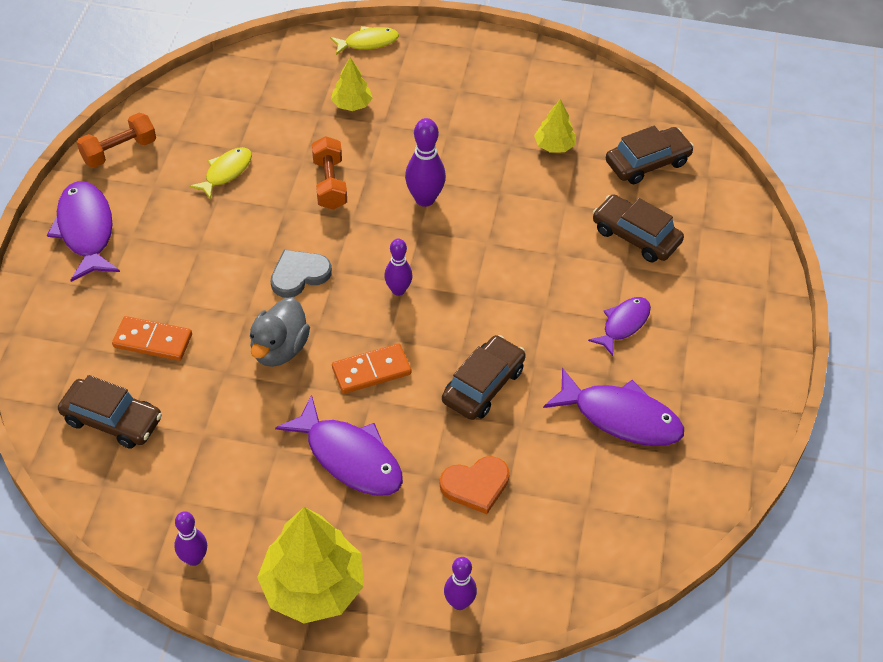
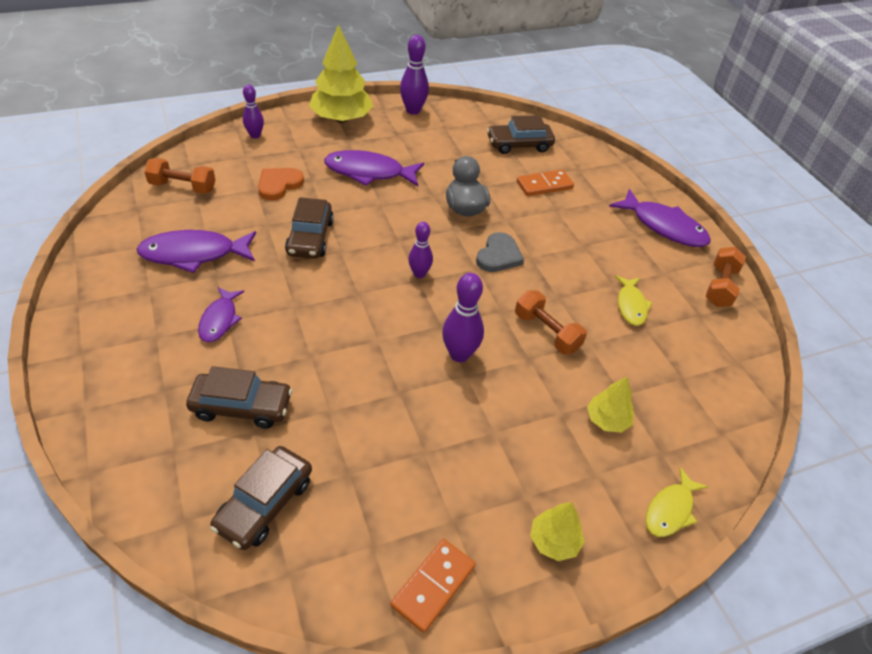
camera: 145 degrees right, 5 degrees down
(194, 558) = (413, 110): purple bowling pin -> purple bowling pin, size x1.51
(371, 371) = (394, 218): orange domino -> orange domino (433, 586)
(554, 146) = (379, 473): yellow tree -> yellow tree (554, 541)
(598, 535) = (183, 187): none -> orange dumbbell

